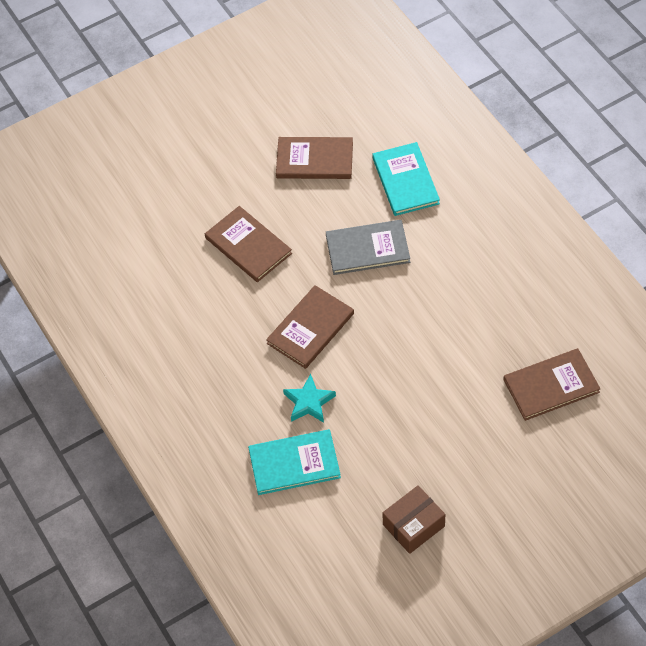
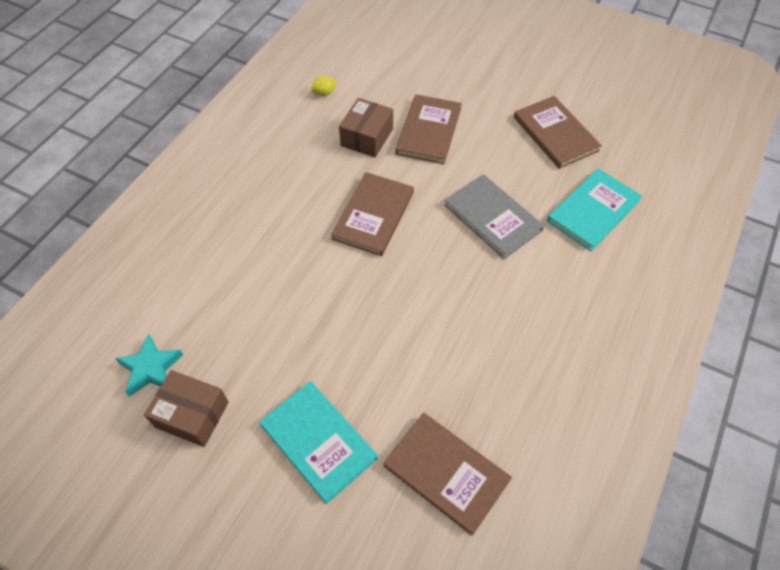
camera: 55 degrees right, 0 degrees up
(145, 302) = (324, 93): none -> yellow lemon
(223, 294) = (367, 137): none -> brown box
(294, 464) = (216, 273): turquoise book -> turquoise book (318, 441)
(309, 402) = (291, 252): turquoise star -> turquoise star (151, 368)
(310, 328) = (373, 215): brown book -> brown book turned 75 degrees counterclockwise

